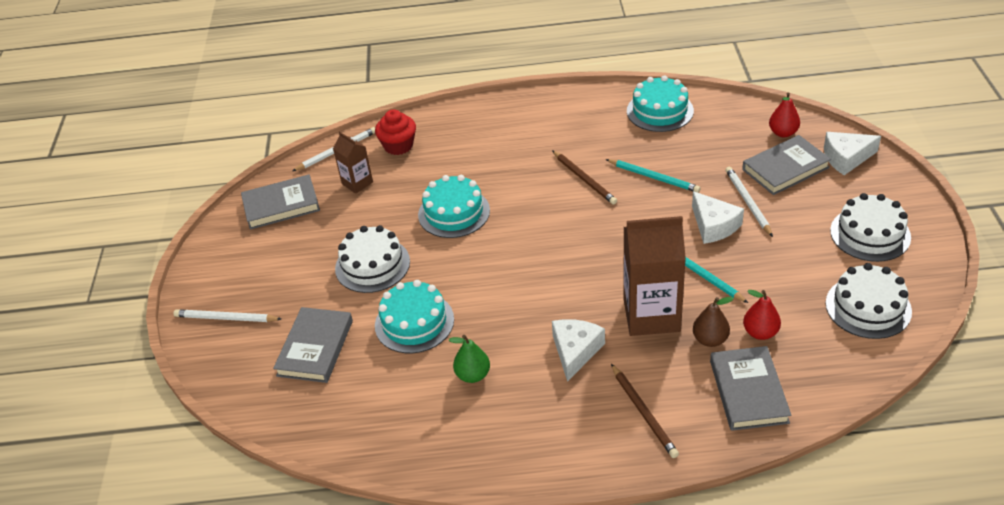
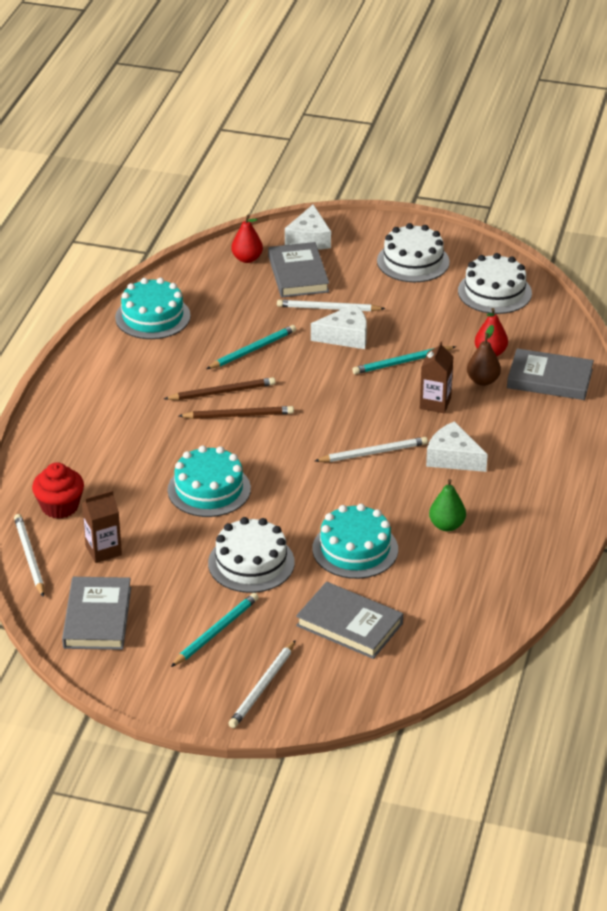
camera: 75 degrees left, 5 degrees down
(283, 271) = (216, 631): none -> turquoise pencil
(553, 294) = (373, 453): none -> white pencil
(644, 412) = (543, 439): brown pencil -> brown pencil (238, 415)
(651, 315) = (435, 403): brown carton -> brown carton, size x0.53

